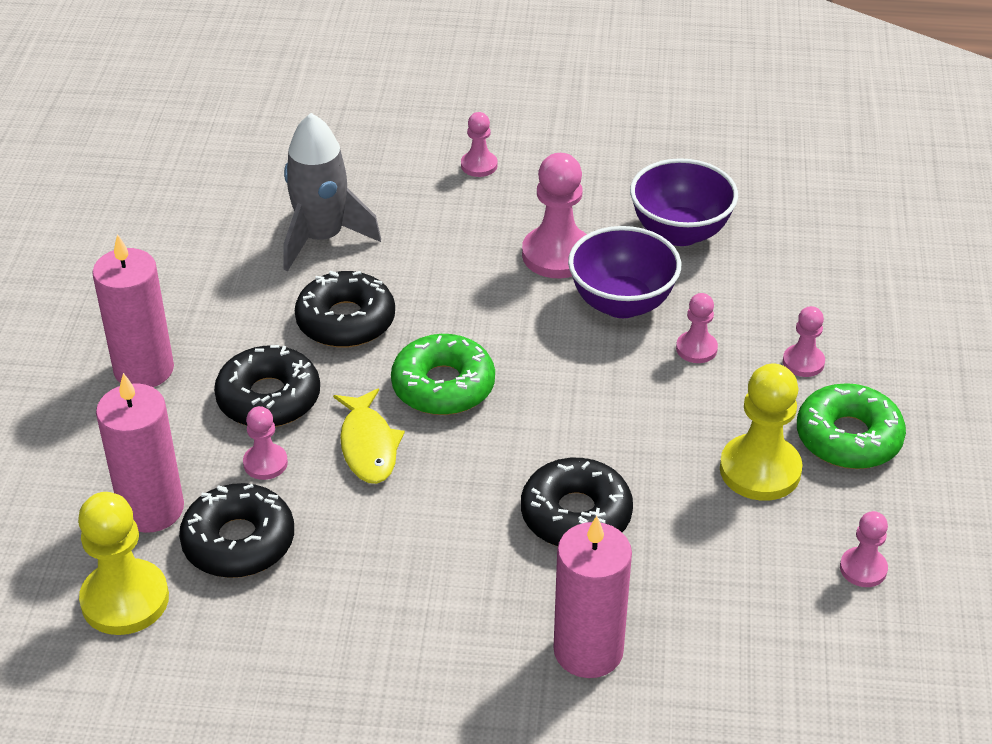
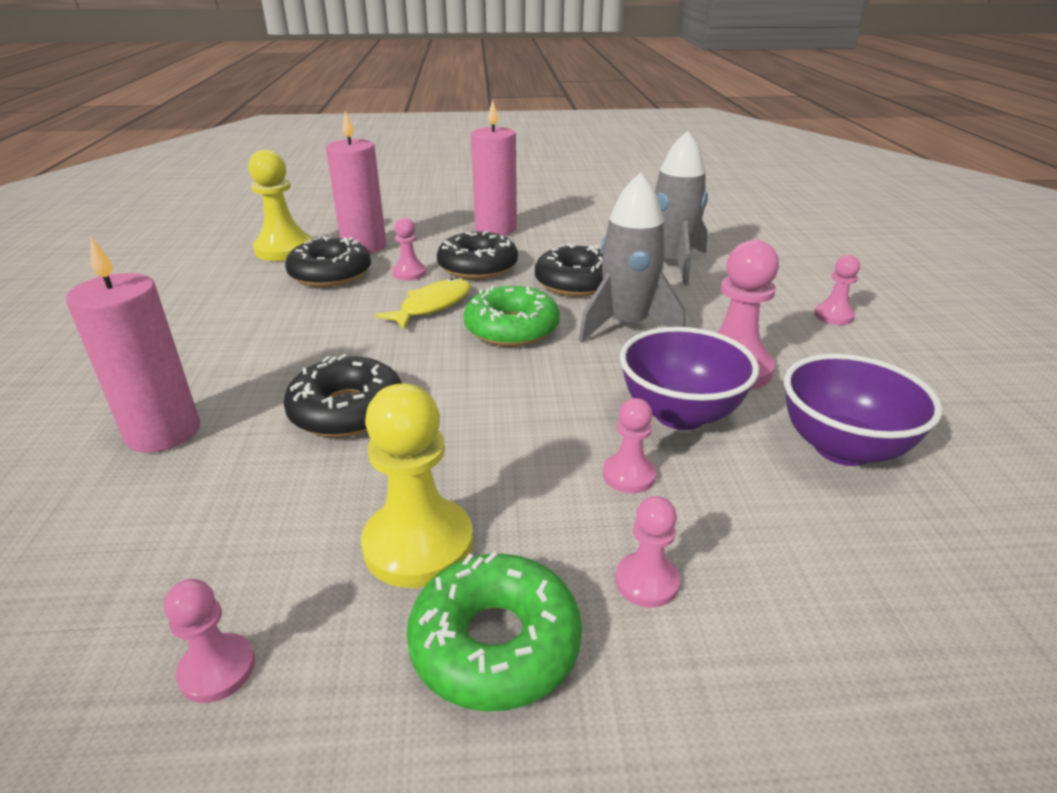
camera: 80 degrees right, 10 degrees down
(368, 445) = (432, 306): yellow fish -> yellow fish turned 150 degrees clockwise
(459, 302) = (626, 325): none -> grey rocket

